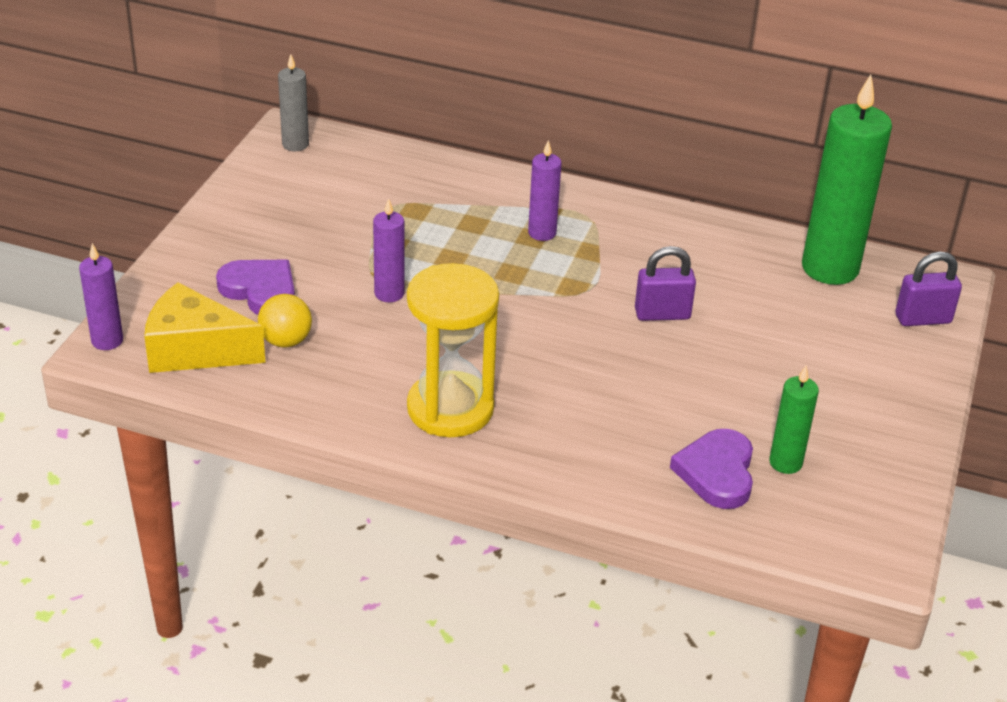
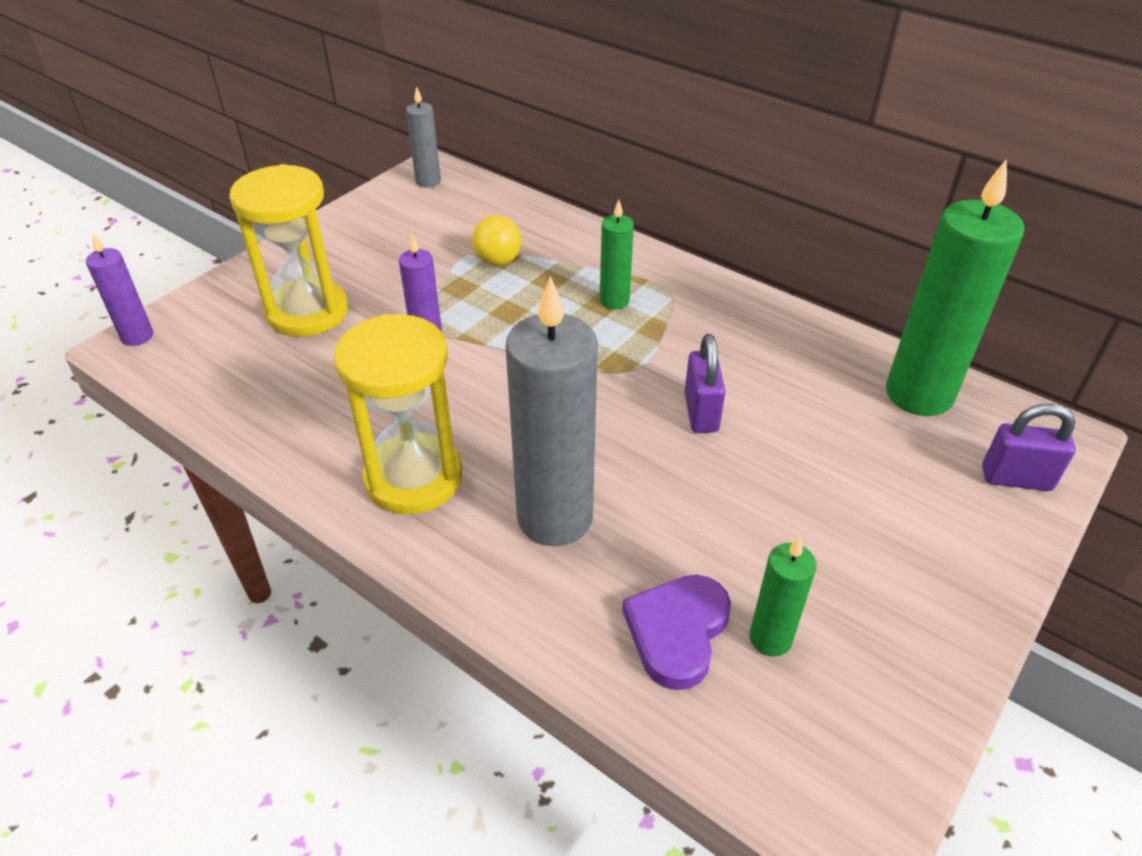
camera: 20 degrees right, 5 degrees up
(195, 350) = (208, 361): yellow cheese -> none
(260, 290) = (307, 312): purple heart -> yellow hourglass
(286, 341) = (297, 368): yellow ball -> yellow ball (498, 261)
(542, 233) = (614, 301): purple candle -> green candle
(584, 415) = (555, 518): none -> grey candle
(662, 314) = (701, 413): purple padlock -> purple padlock turned 75 degrees clockwise

